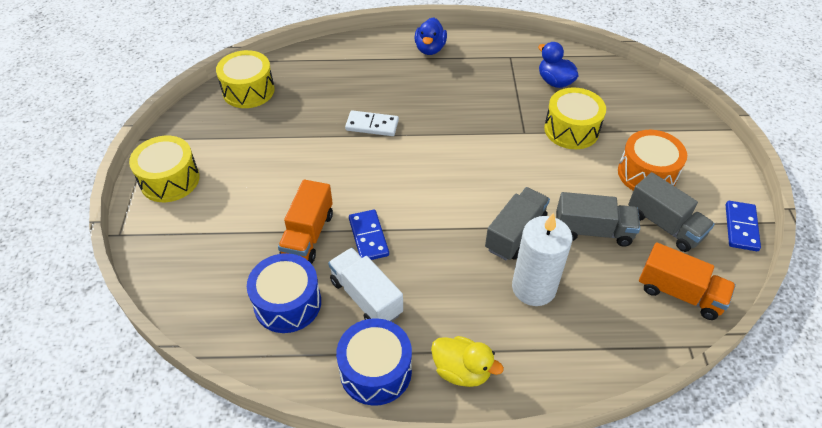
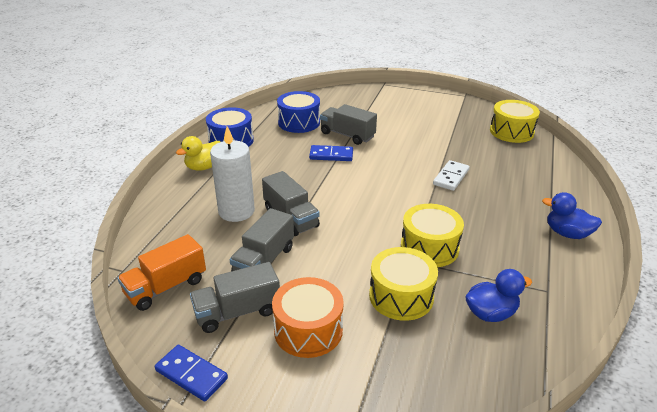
camera: 110 degrees right, 15 degrees down
(170, 180) = (422, 99): yellow drum -> yellow drum (429, 248)
(308, 235) = (347, 135): orange truck -> grey truck
(366, 297) = (283, 146): white truck -> none

